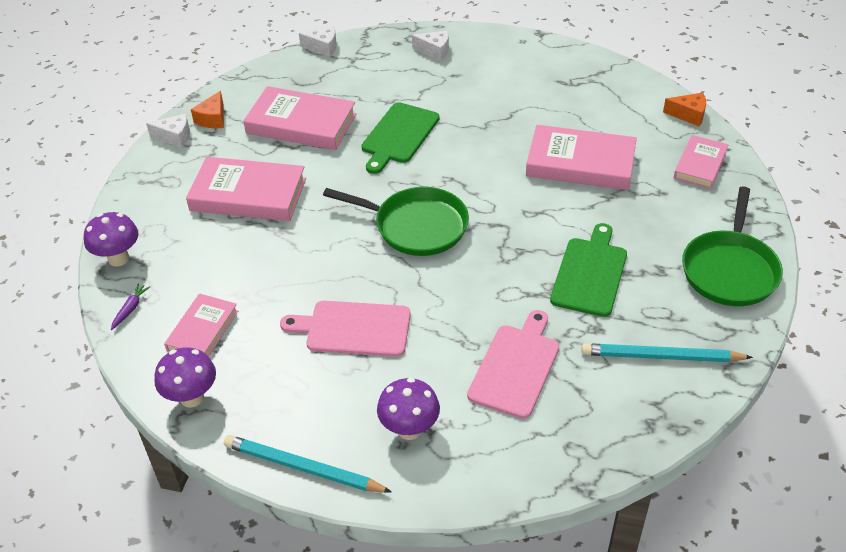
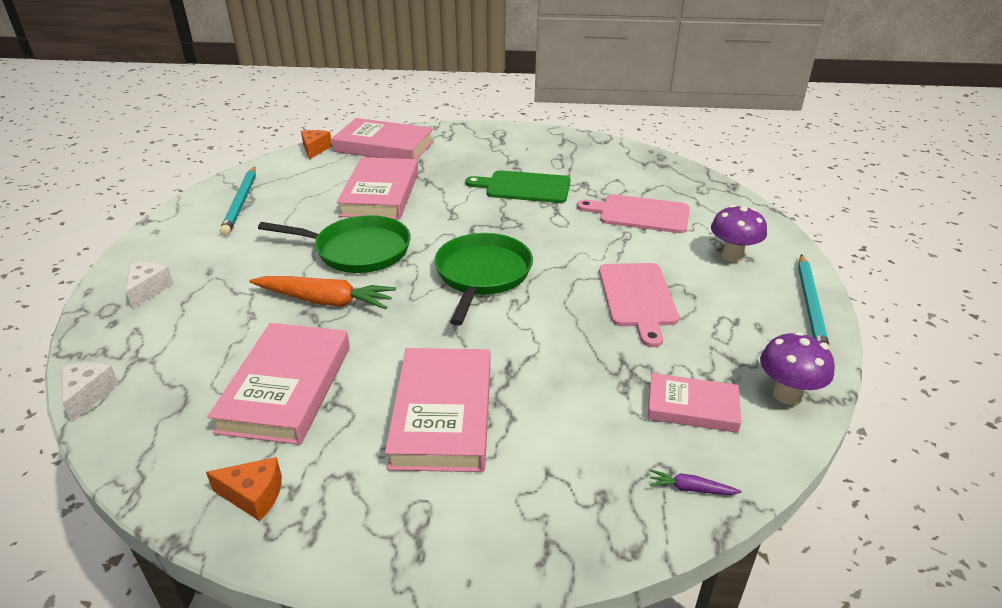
camera: 100 degrees left, 10 degrees down
(118, 258) = (603, 533): purple mushroom -> none
(175, 137) = (298, 538): white cheese -> none
(398, 135) = (325, 301): green cutting board -> orange carrot
(661, 357) = (600, 161): turquoise pencil -> turquoise pencil (241, 202)
(700, 165) = (384, 146): pink book -> pink book, size x1.67
(730, 270) = (505, 139): green pan -> green pan (358, 250)

